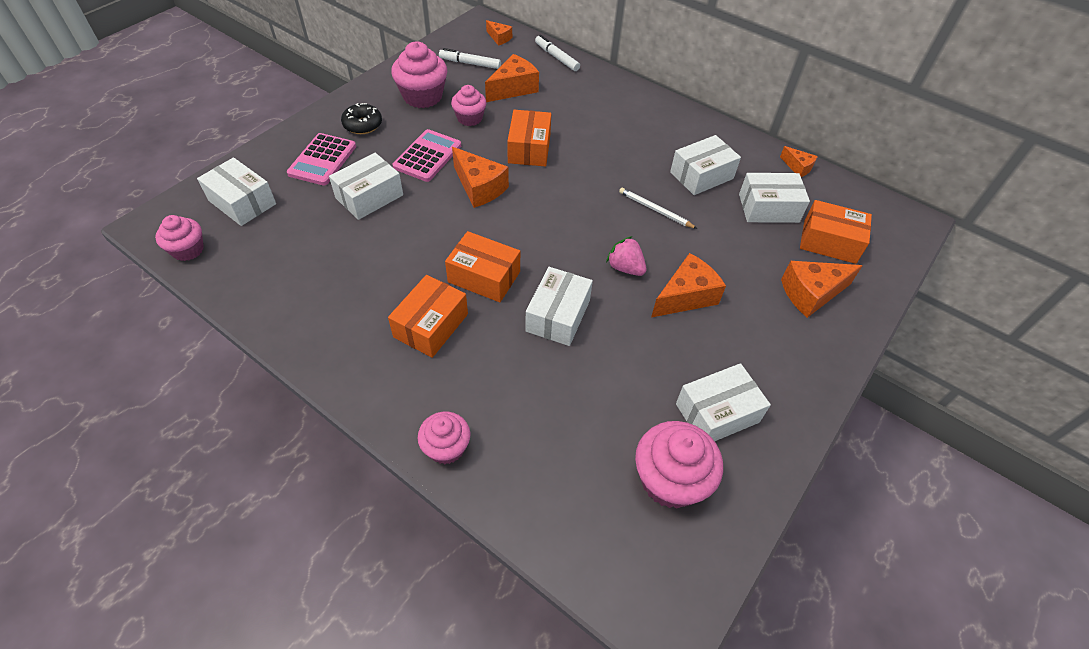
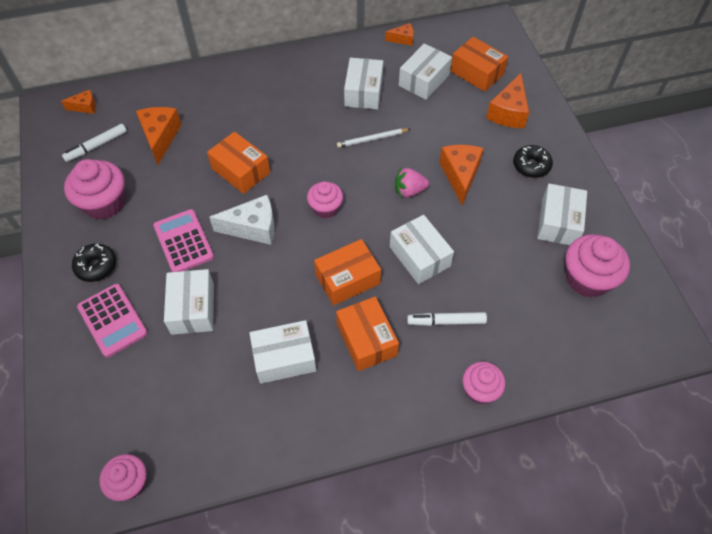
camera: 50 degrees left, 5 degrees up
(242, 202) = (107, 410): white box -> white box (284, 358)
(469, 118) = (166, 187): pink cupcake -> pink cupcake (325, 208)
(479, 187) = (253, 228): orange cheese -> white cheese
(556, 57) = (152, 87): white marker -> white marker (446, 321)
(764, 349) = (531, 166): none -> black donut
(829, 242) = (477, 73): orange box -> orange box turned 75 degrees clockwise

